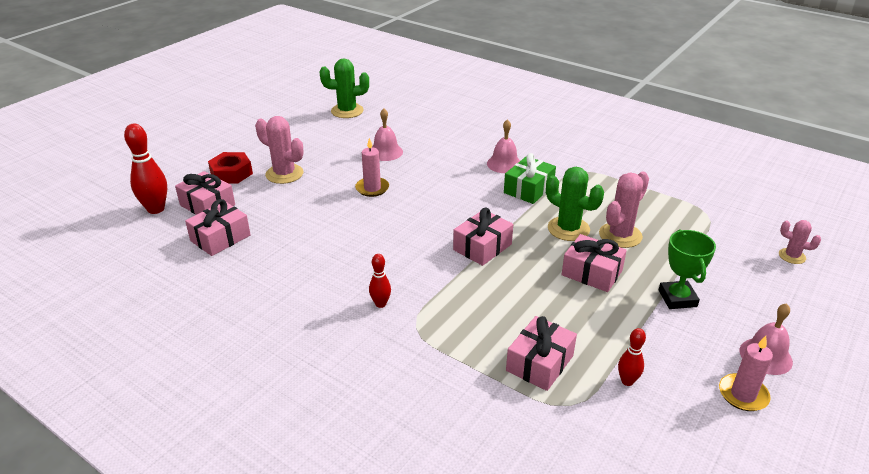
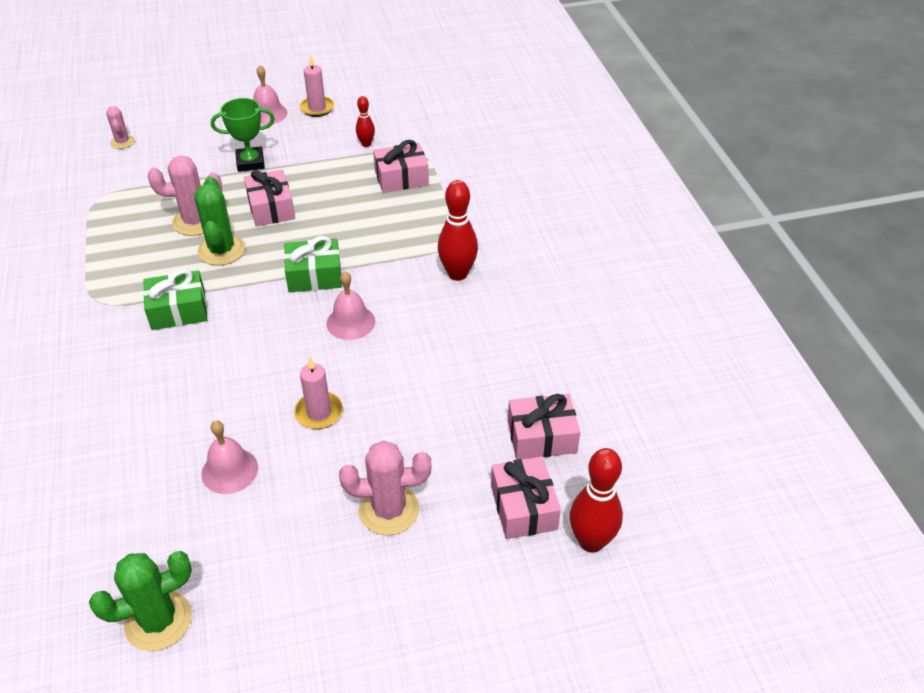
camera: 140 degrees left, 10 degrees up
(231, 173) = (453, 560): red nut -> none
(284, 174) = (389, 510): pink cactus -> pink cactus turned 75 degrees counterclockwise
(347, 111) = (158, 621): green cactus -> green cactus turned 60 degrees counterclockwise
(380, 304) = (457, 274): red bowling pin -> red bowling pin, size x1.80
(482, 247) = (314, 276): pink gift -> green gift
(504, 164) = (143, 359): pink bell -> pink bell (350, 322)
(677, 298) = (250, 162): green trophy -> green trophy turned 45 degrees clockwise

